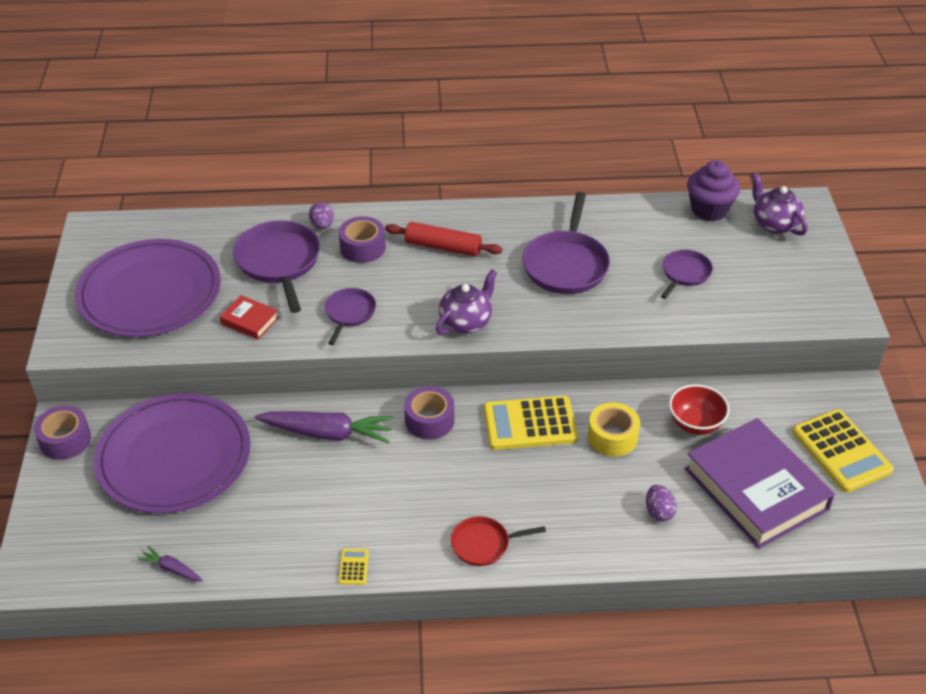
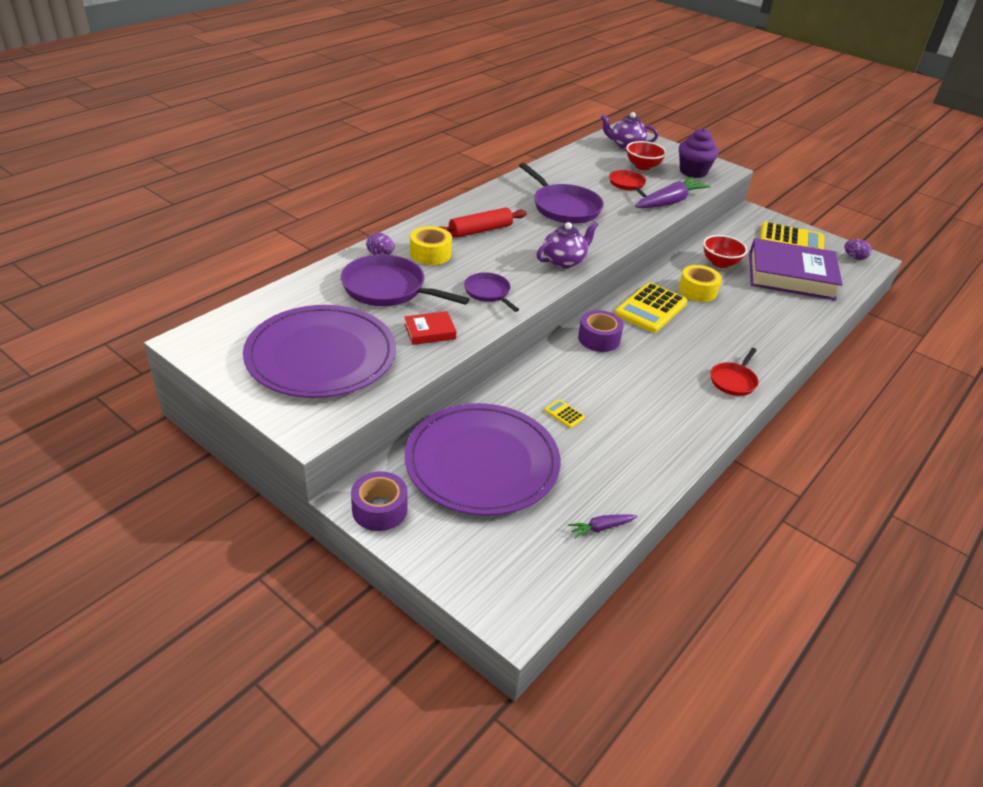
camera: 50 degrees left, 5 degrees down
(327, 433) = (555, 382): purple carrot -> purple carrot (670, 202)
(353, 567) = (696, 441): yellow calculator -> yellow calculator (564, 414)
(362, 247) = (430, 254): purple tape -> yellow tape
(466, 322) = (564, 261): purple teapot -> purple teapot turned 60 degrees clockwise
(659, 512) = (774, 311): purple egg -> purple egg (854, 257)
(685, 274) = (627, 184): purple pan -> red pan
(709, 210) = (586, 152): purple cupcake -> purple cupcake (693, 172)
(745, 260) = (642, 166): none -> red bowl

